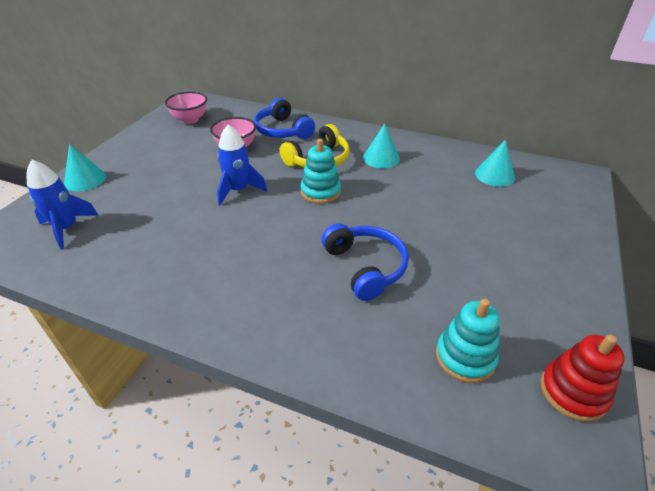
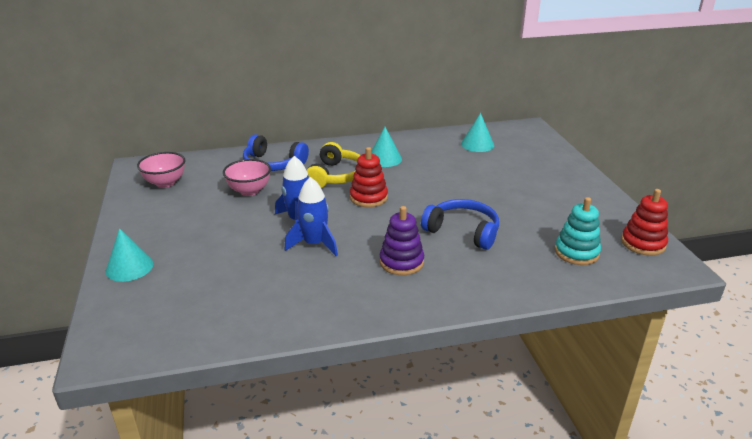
camera: 35 degrees left, 10 degrees down
(67, 228) = (177, 308): blue rocket -> blue rocket (314, 244)
(269, 272) = (401, 262): none -> purple stacking toy
(320, 192) = (368, 197): turquoise stacking toy -> red stacking toy

